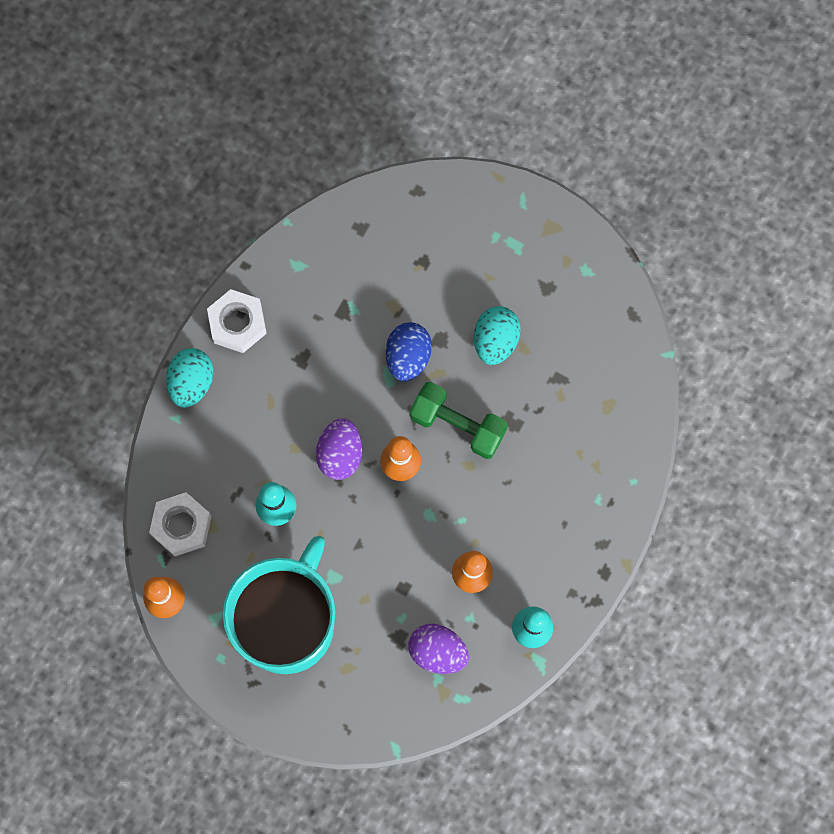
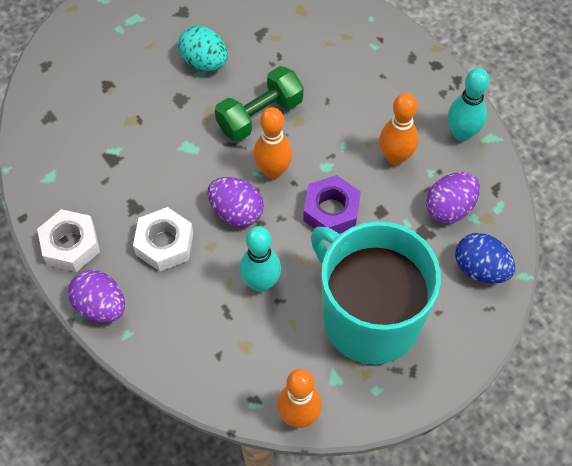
camera: 65 degrees left, 15 degrees down
(181, 526) = (231, 372): white nut -> white nut (164, 244)
(191, 382) = (101, 306): turquoise egg -> purple egg
(382, 541) = (331, 211): none -> purple nut
(408, 357) = (181, 127): blue egg -> blue egg (480, 269)

